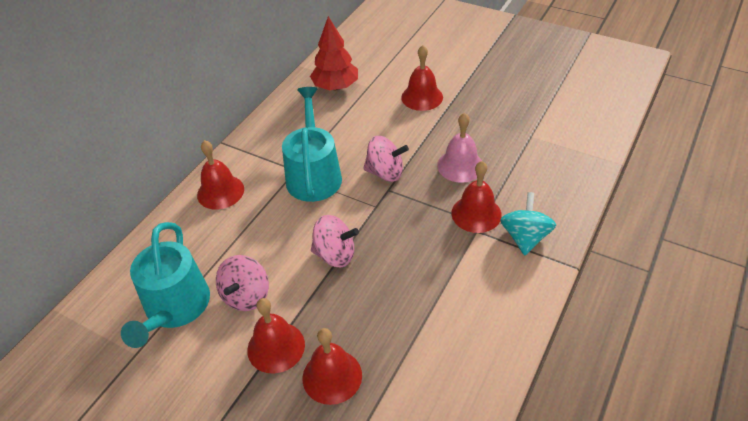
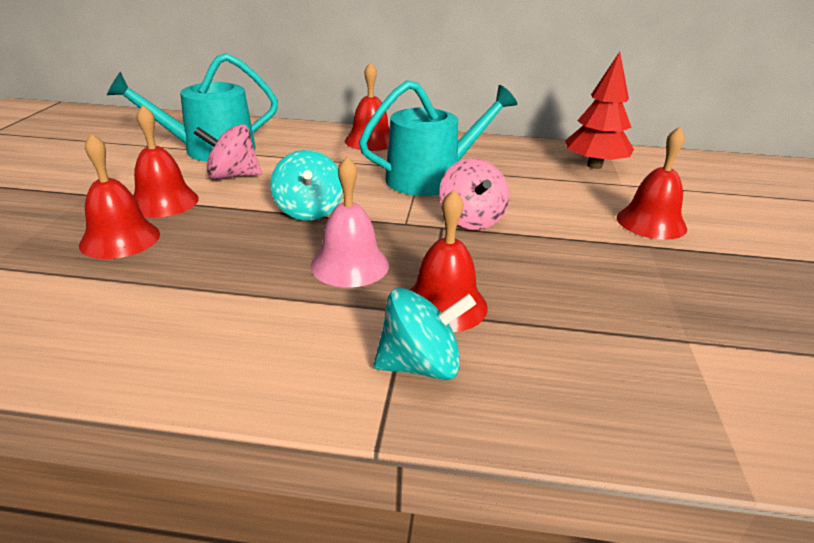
camera: 65 degrees right, 15 degrees down
(335, 255) = (309, 211): pink spinning top -> turquoise spinning top
(460, 165) = (538, 275): pink bell -> pink bell (350, 265)

